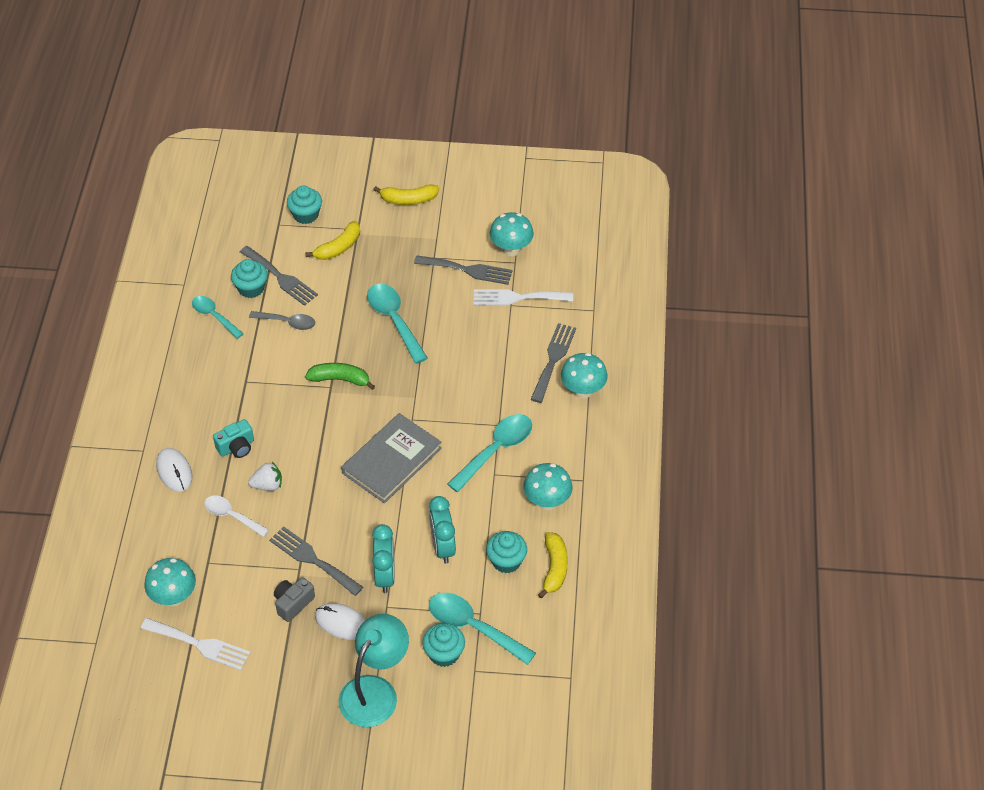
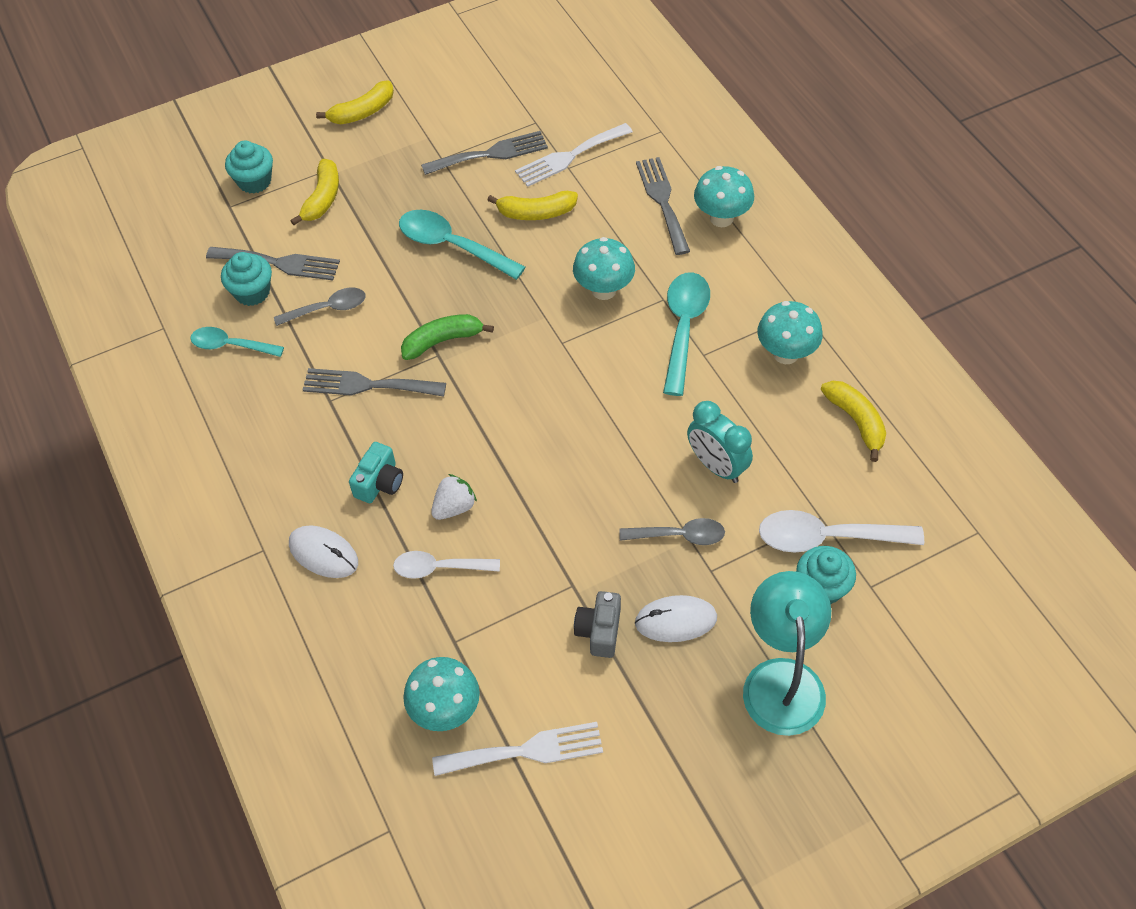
camera: 30 degrees left, 5 degrees up
(312, 559) = (580, 565): grey fork -> grey fork (367, 385)
(385, 576) = (679, 535): turquoise clock -> grey spoon
(392, 461) = (577, 400): grey book -> none
(464, 325) = (536, 213): none -> yellow banana
(473, 627) = (827, 537): turquoise spoon -> white spoon
(506, 561) = (799, 442): turquoise cupcake -> none
(511, 249) = (520, 111): turquoise mushroom -> turquoise mushroom (604, 290)

